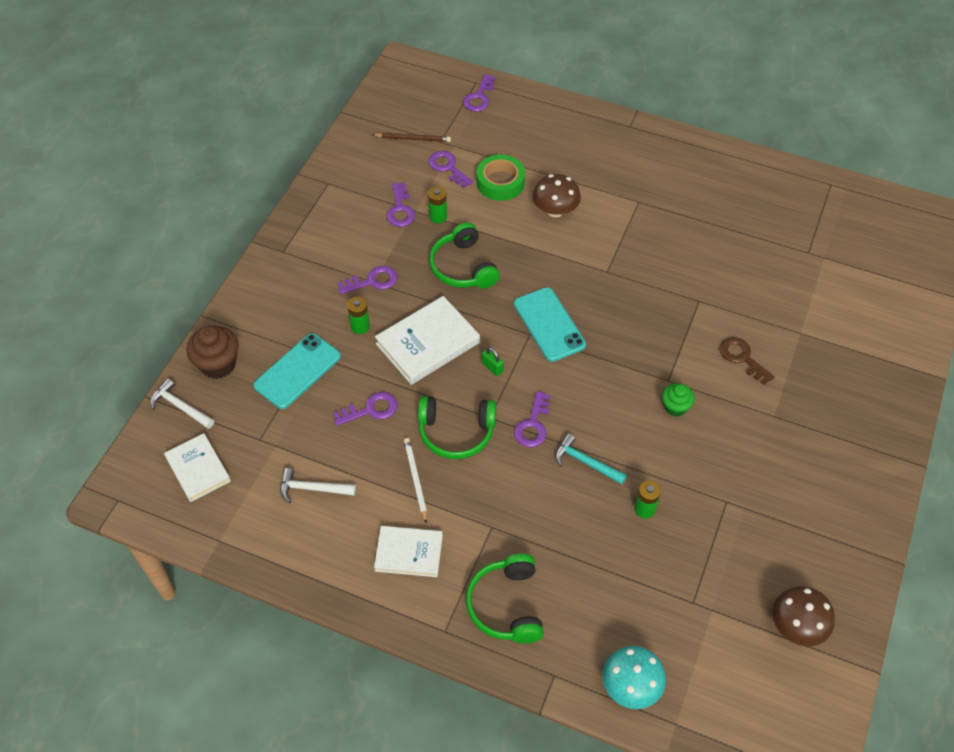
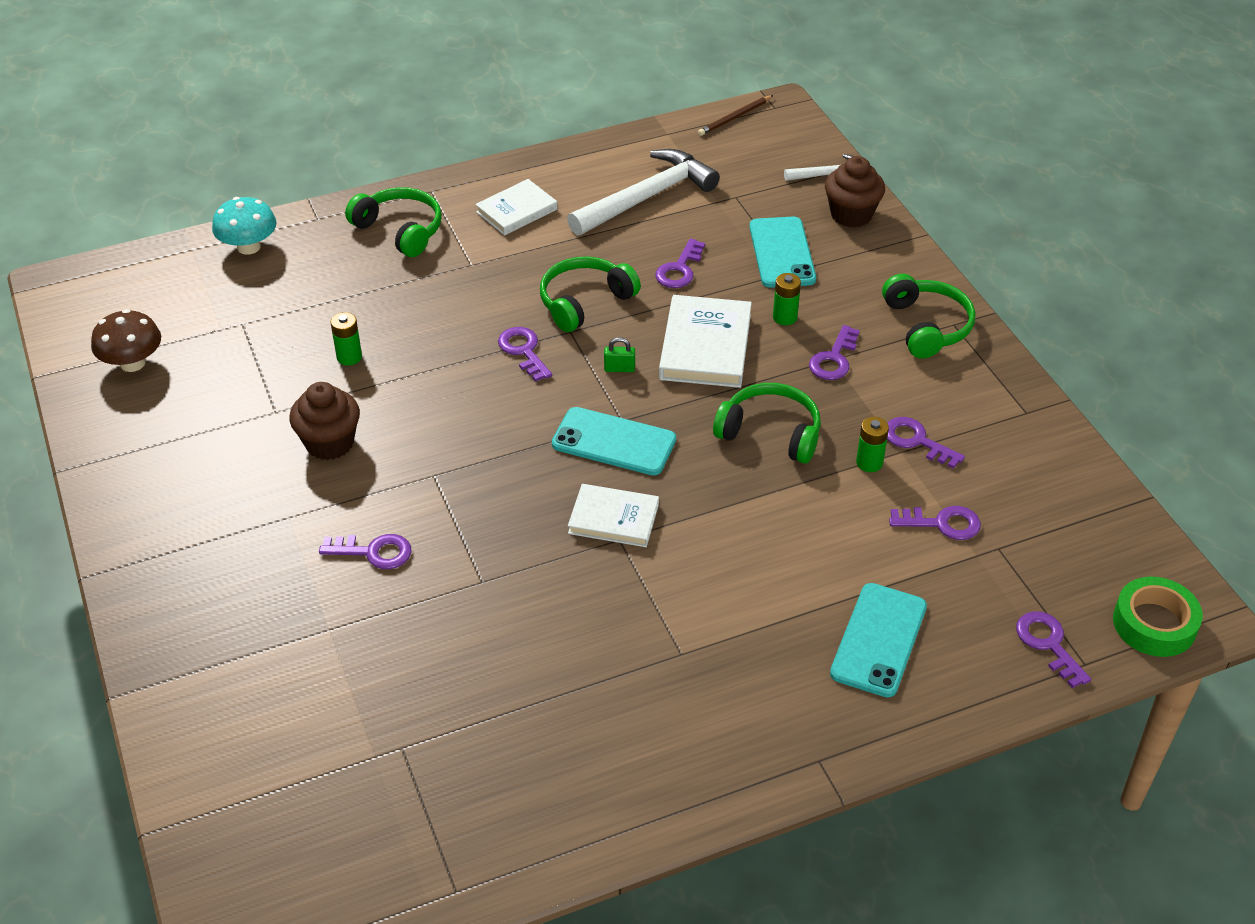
camera: 135 degrees right, 10 degrees down
(198, 469) = (750, 154): white book -> white book (613, 519)
(297, 261) = (927, 326): none -> green headphones
(312, 489) = (647, 197): white hammer -> white hammer, size x1.96
(413, 139) = (1030, 527): brown pencil -> brown pencil (734, 118)
(415, 479) = (574, 252): white pencil -> none
(500, 182) = (863, 551): green tape -> green tape (1154, 624)
(545, 146) = (878, 640): none -> turquoise phone
(555, 210) = (760, 565): brown mushroom -> none
(585, 462) = (441, 355): turquoise hammer -> none
(675, 407) = (401, 455): green cupcake -> none
(711, 449) = (329, 443): none -> brown cupcake
(742, 358) = (373, 552): brown key -> purple key

